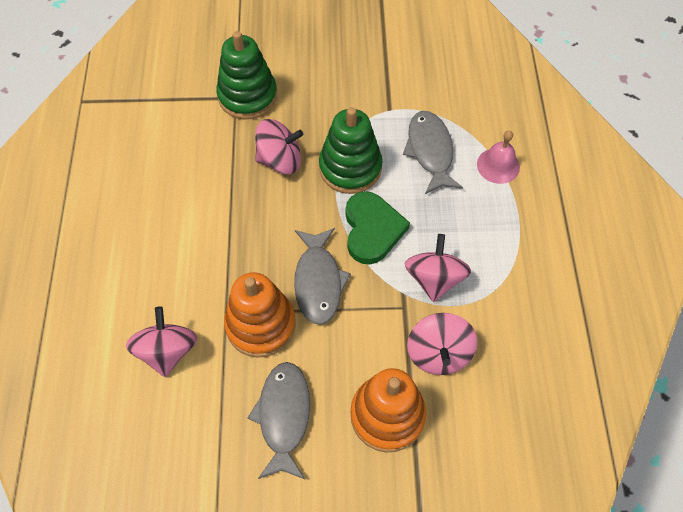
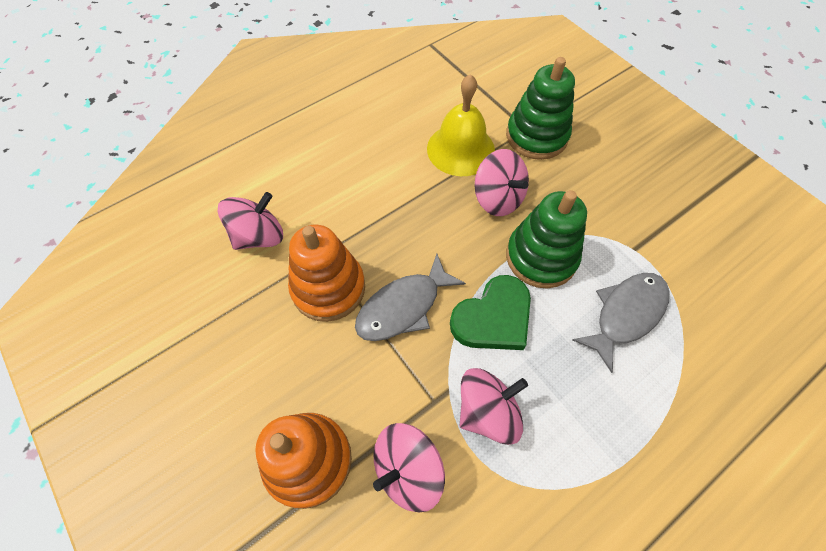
camera: 55 degrees right, 0 degrees up
(213, 153) = (460, 149): none -> yellow bell
(283, 416) = (252, 364): grey fish -> none
(498, 165) = (674, 393): pink bell -> none

